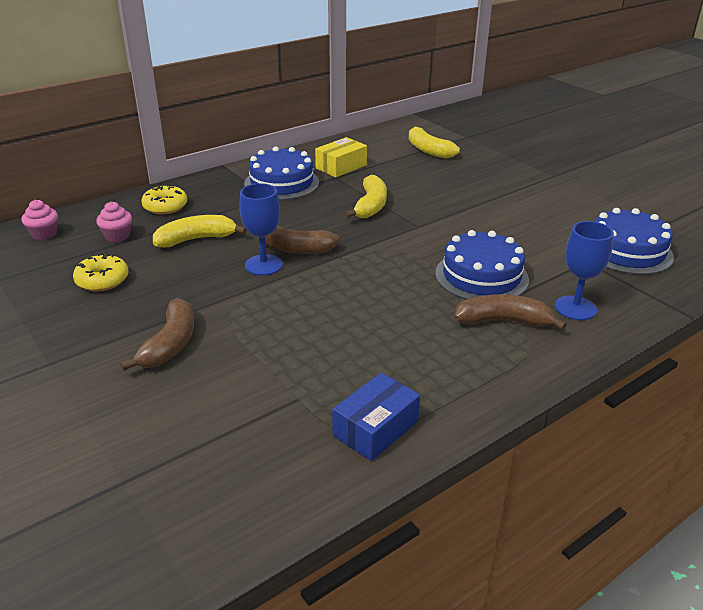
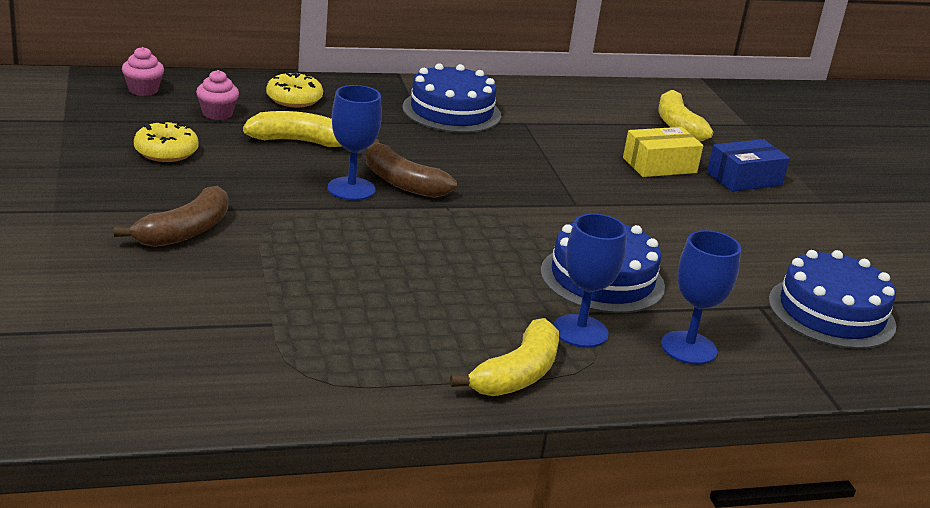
camera: 20 degrees right, 5 degrees down
(341, 167) = (542, 114): yellow box -> yellow box (659, 165)
(371, 206) = (538, 166): yellow banana -> yellow banana (517, 374)
(375, 428) = (328, 377): blue box -> blue box (744, 179)
(503, 321) = (580, 331): brown banana -> blue goblet

